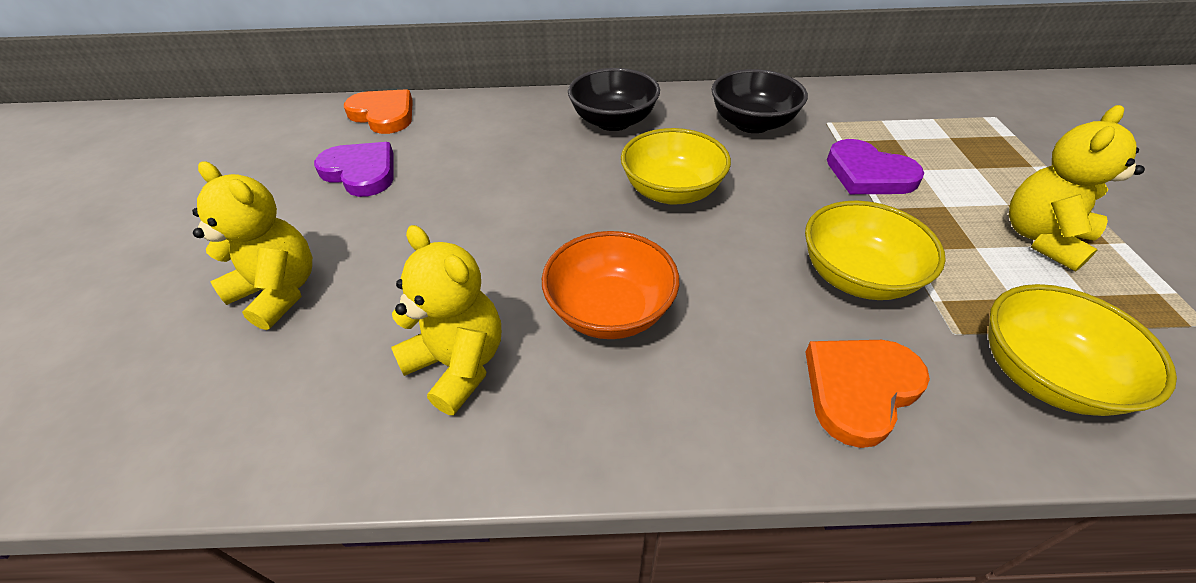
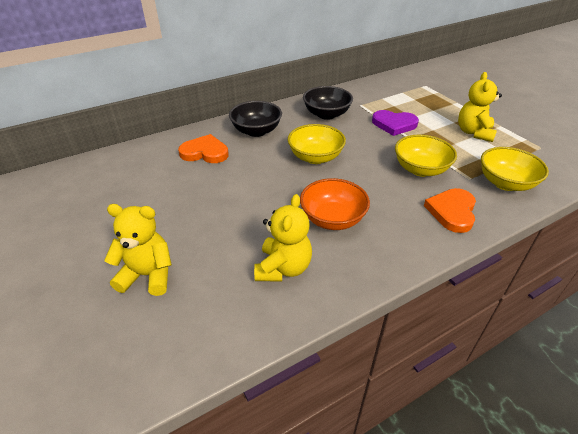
camera: 30 degrees left, 5 degrees down
(361, 172) = (131, 199): purple heart -> none
(384, 115) = (111, 163): orange heart -> orange heart (205, 152)
(458, 364) = (283, 268): yellow teddy bear -> yellow teddy bear turned 90 degrees clockwise

